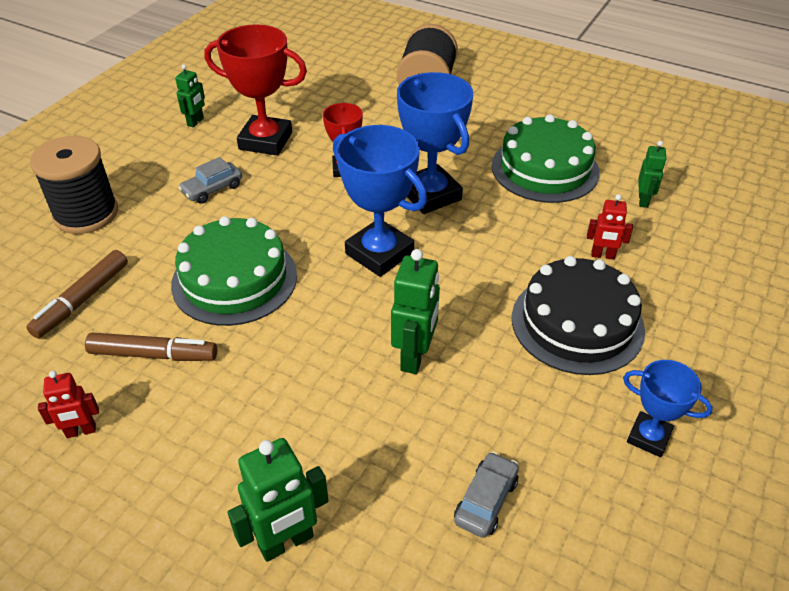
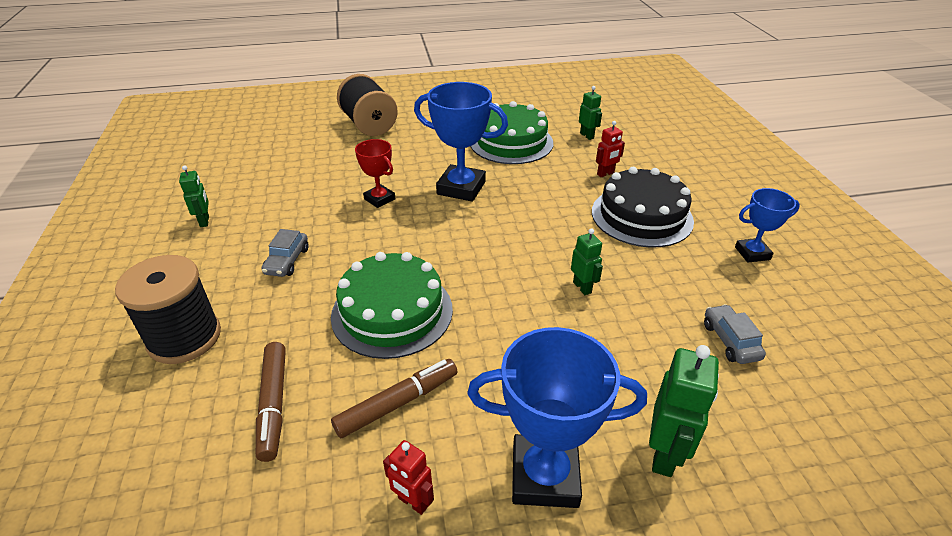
camera: 40 degrees left, 5 degrees down
(81, 431) = (413, 502): red robot -> red robot turned 90 degrees clockwise
(265, 141) = (289, 208): red trophy -> none
(379, 253) = (475, 239): blue trophy -> blue trophy (544, 476)
(414, 357) = (582, 287): green robot -> green robot, size x0.60

